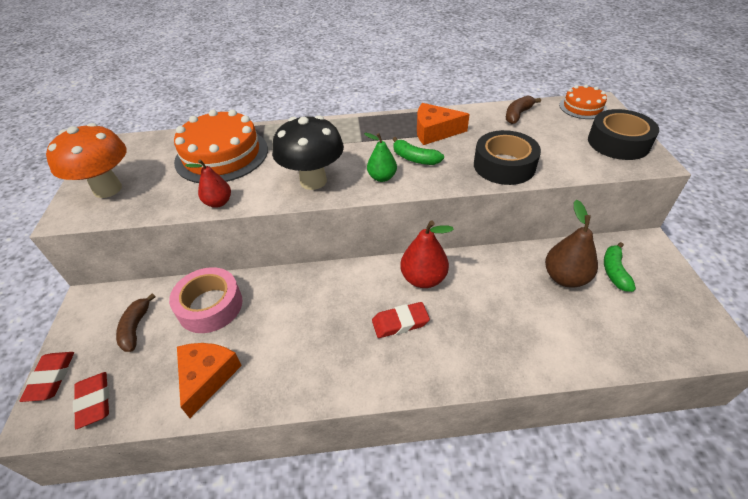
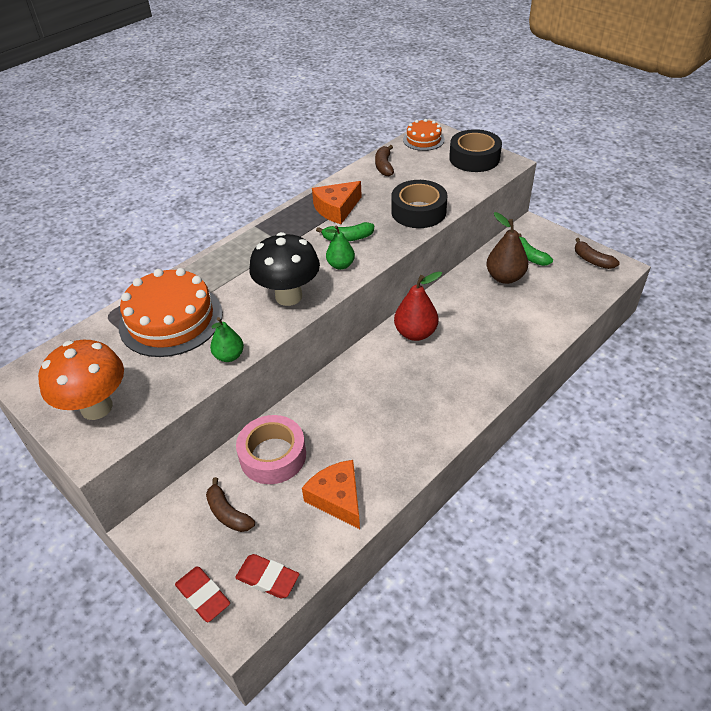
camera: 40 degrees left, 0 degrees up
(218, 203) = (229, 356): red pear -> green pear
(400, 322) = (433, 371): red eraser -> none
(690, 316) = (592, 260): none -> brown banana

